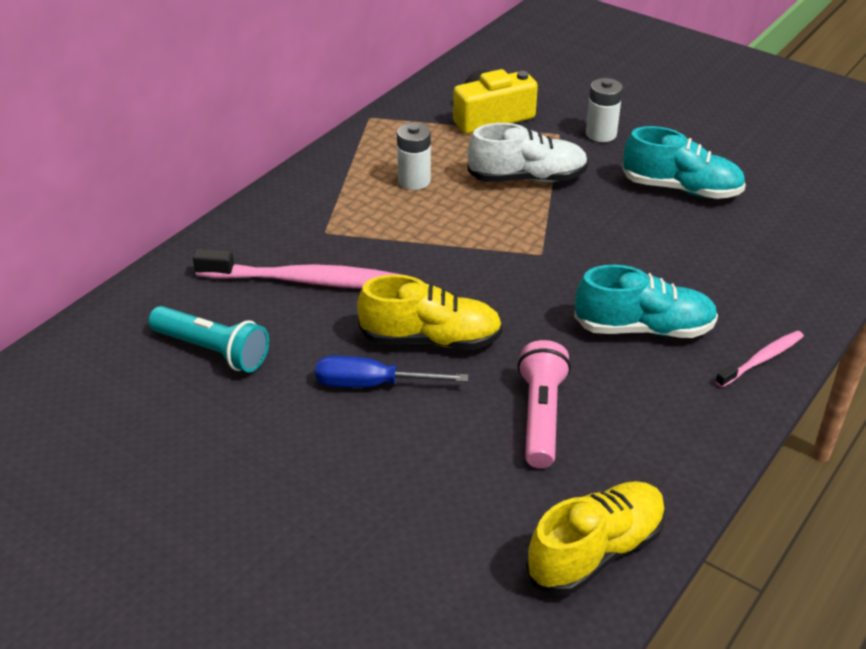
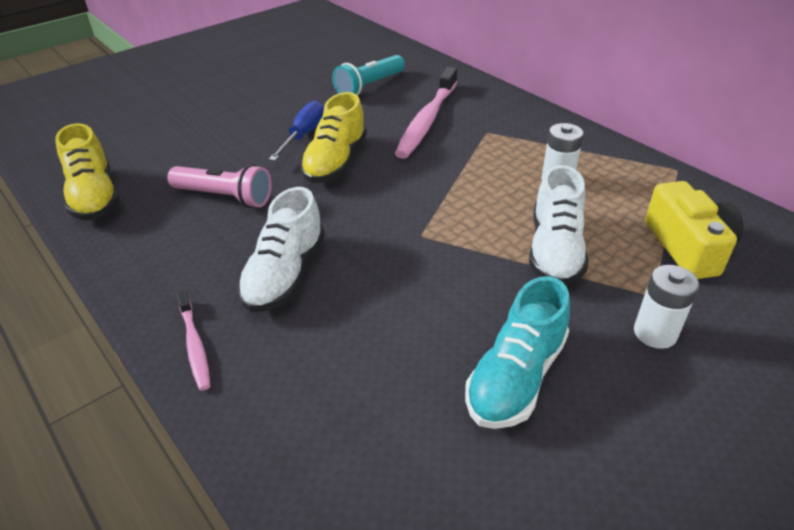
camera: 105 degrees right, 0 degrees up
(644, 328) = (285, 275): turquoise shoe -> white shoe

